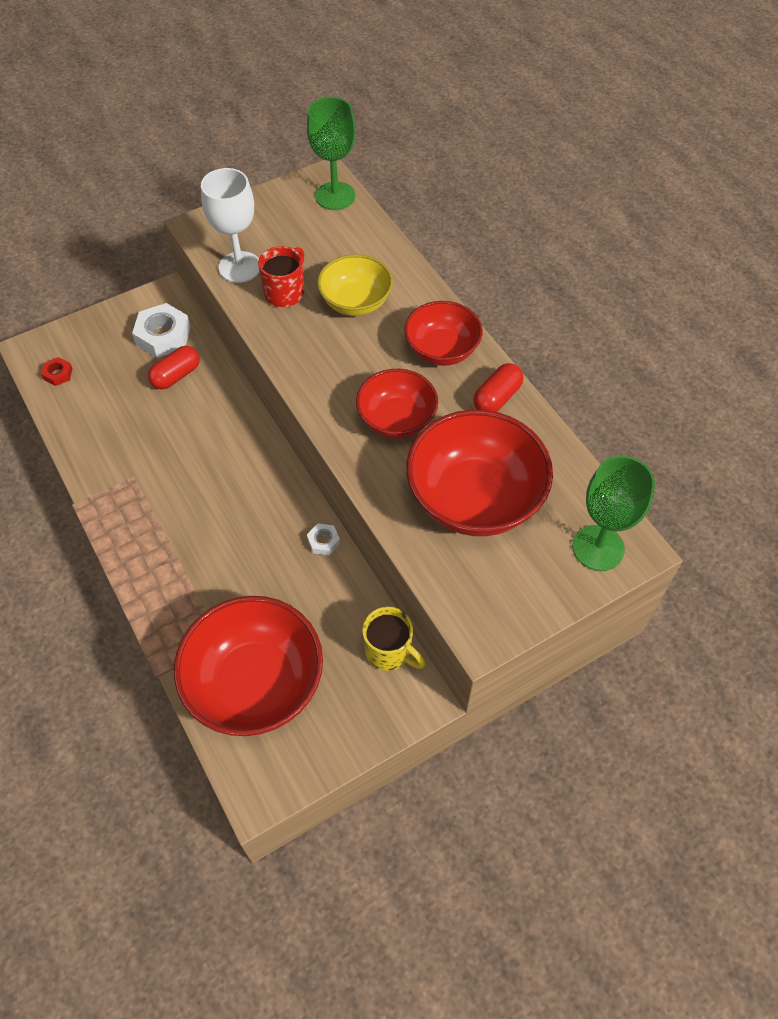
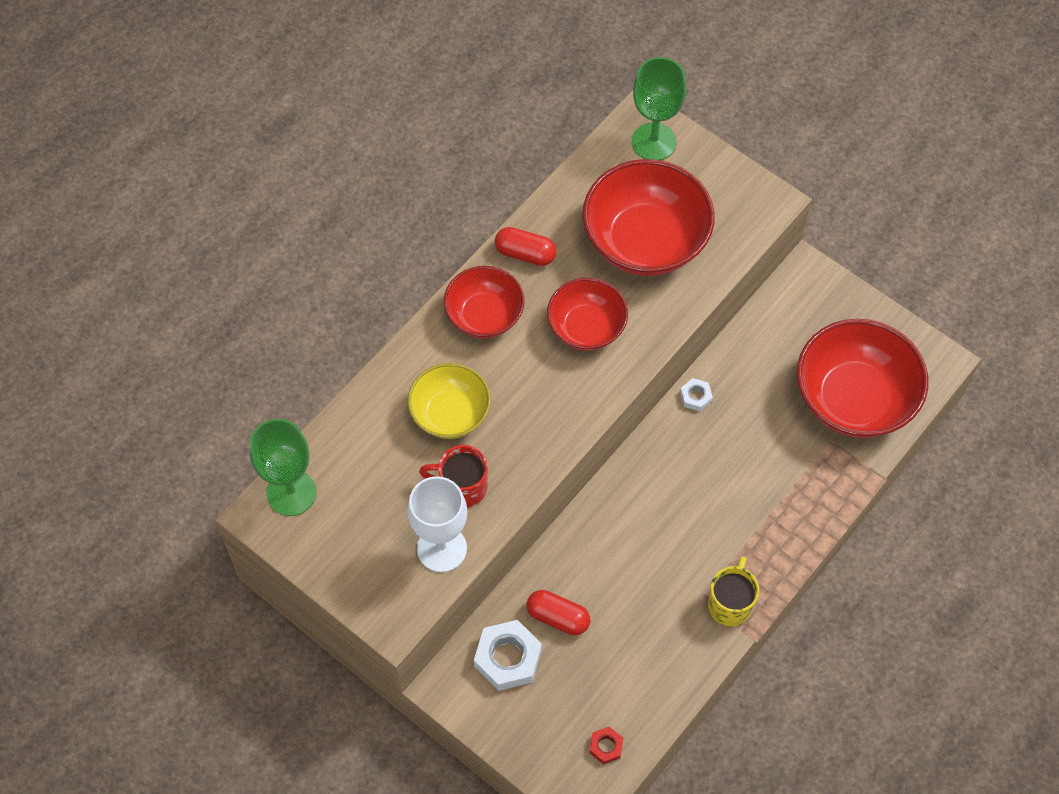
camera: 110 degrees left, 5 degrees up
(389, 651) = (776, 308): yellow mug -> yellow mug (730, 603)

